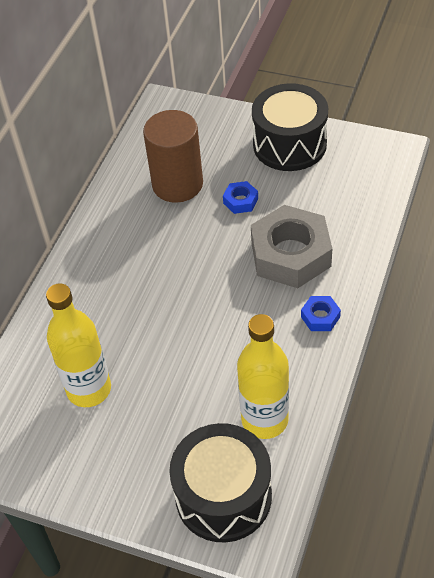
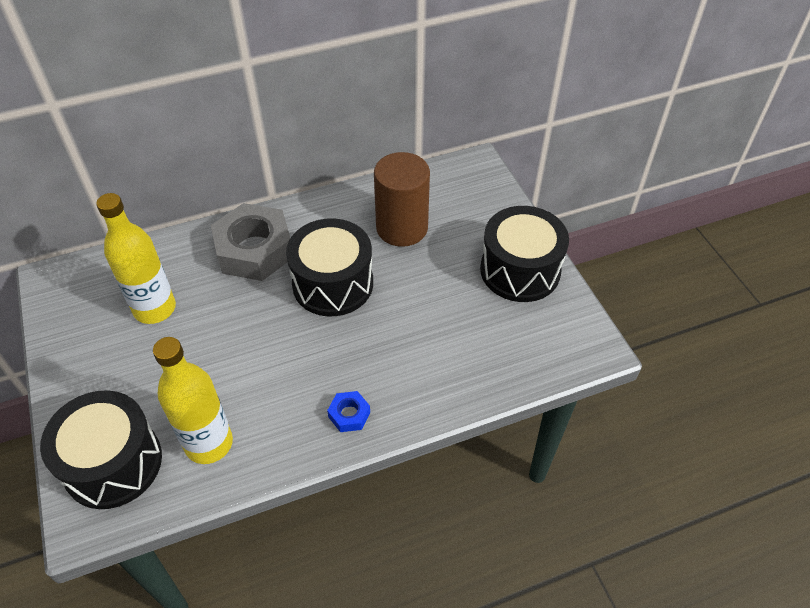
camera: 45 degrees right, 0 degrees up
(188, 257) = (333, 283): none -> black drum
(240, 201) = (424, 278): blue nut -> none
(290, 254) = (398, 349): grey nut -> grey nut (254, 250)

